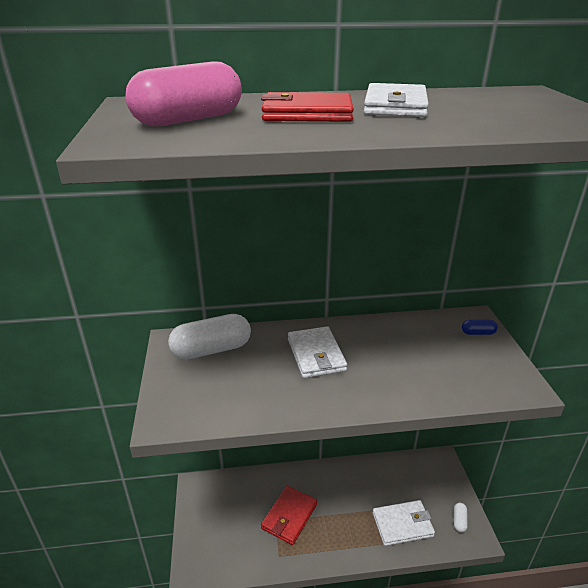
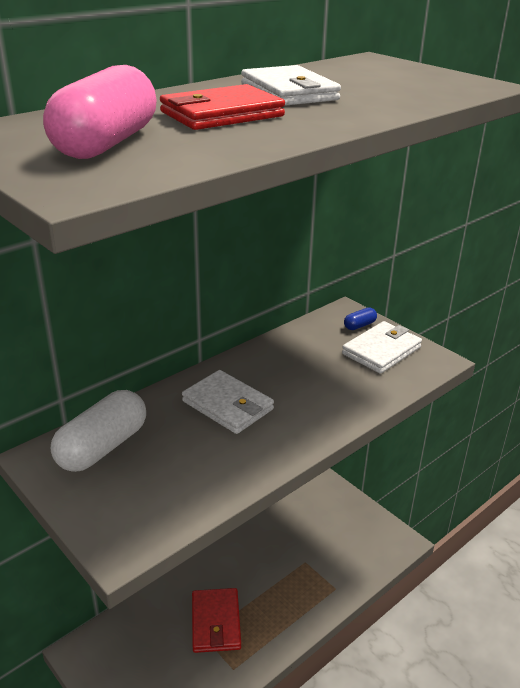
camera: 35 degrees left, 0 degrees up
(402, 524) = (333, 566): white wallet -> white wallet (381, 350)
(459, 521) = (380, 535): white capsule -> none

